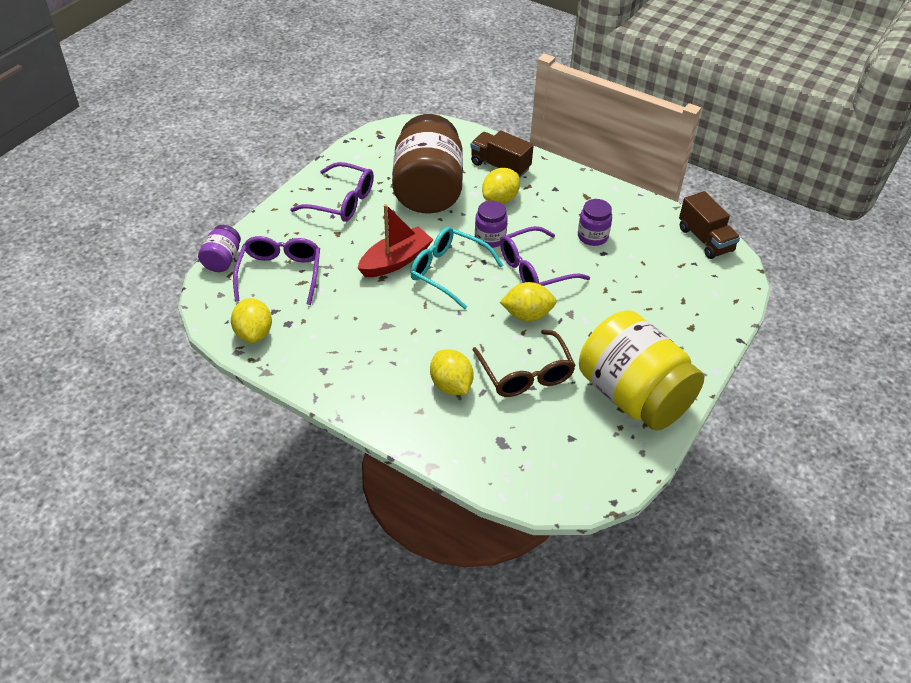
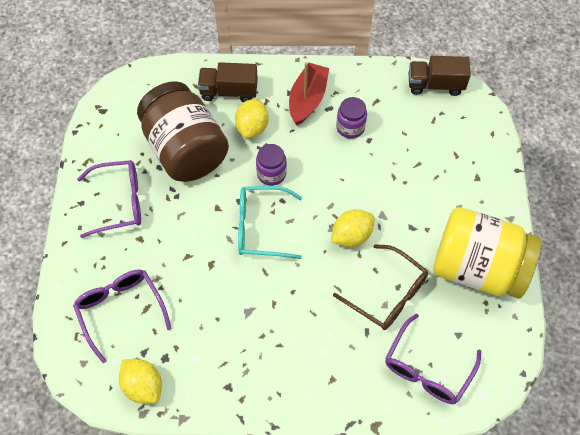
camera: 30 degrees left, 15 degrees up
(222, 260) = (58, 325): purple jar -> none
(395, 261) = (210, 240): red boat -> red boat (307, 99)
(451, 385) = (339, 340): yellow lemon -> none
(534, 269) = (327, 186): purple glasses -> purple glasses (427, 369)
(705, 239) = (435, 85): brown truck -> brown truck turned 150 degrees clockwise

